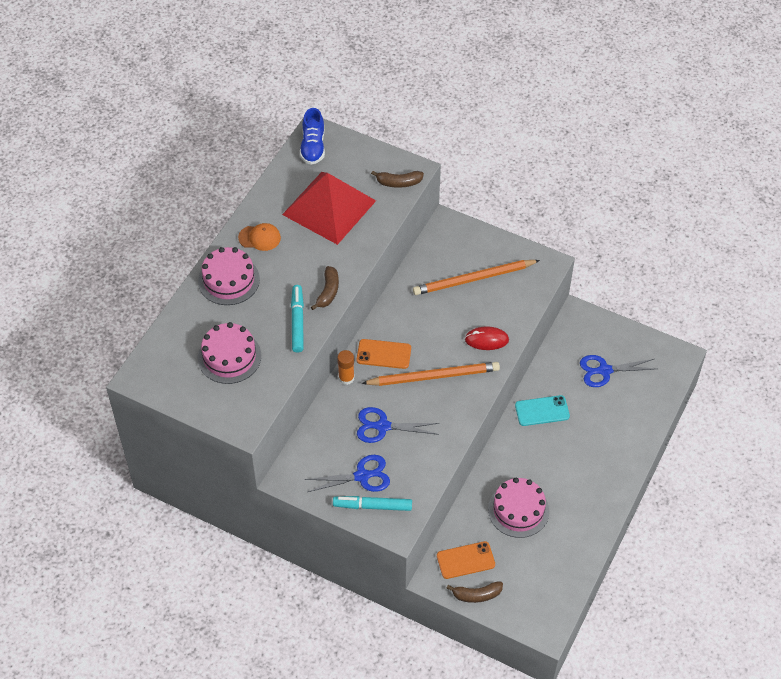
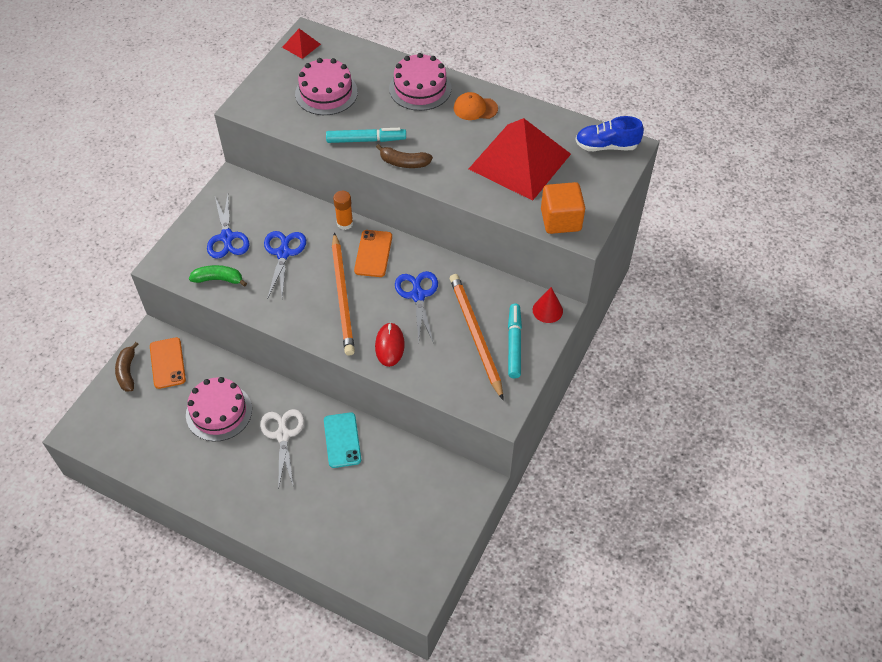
camera: 90 degrees right, 0 degrees up
(155, 382) = (301, 45): none -> red pyramid
(259, 238) = (475, 108): orange cap -> orange cap turned 90 degrees clockwise
(372, 506) = (191, 246): turquoise marker -> turquoise marker (514, 344)
(398, 183) = (560, 220): brown banana -> orange cube
(414, 478) = (219, 279): none -> green banana
(446, 229) = (547, 310): none -> red cone
(539, 456) = (283, 435): none -> white scissors
(604, 370) = (395, 509): blue scissors -> blue scissors (418, 295)

